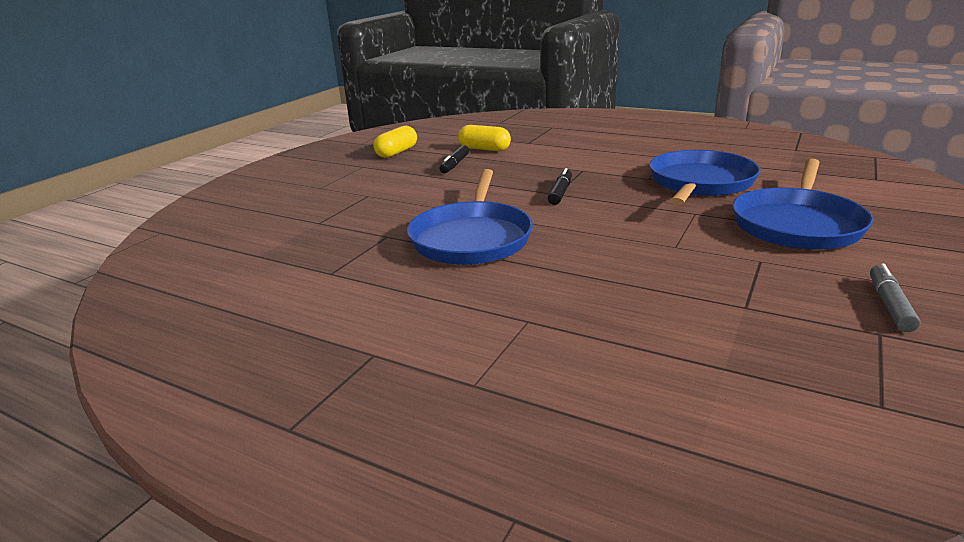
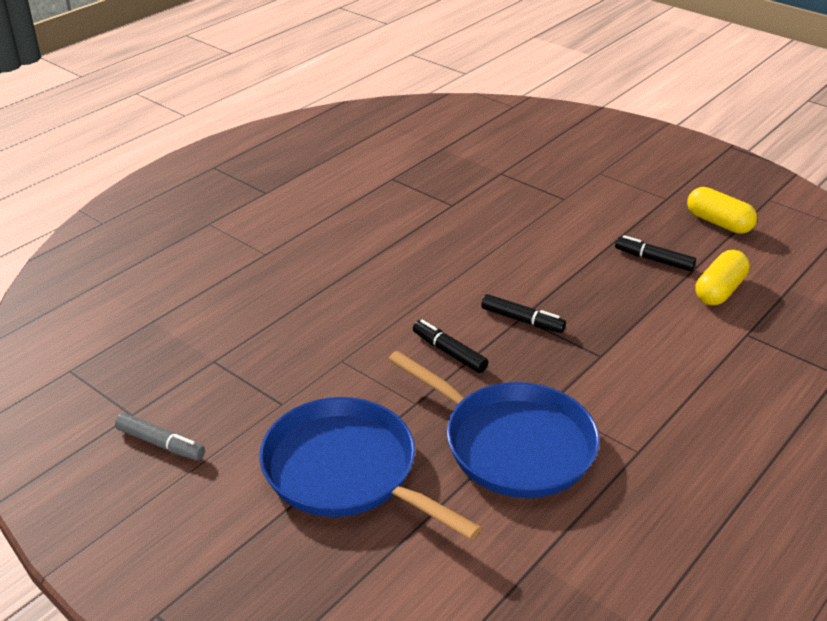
camera: 100 degrees right, 10 degrees up
(472, 238) = (424, 247): blue pan -> none
(623, 210) = (449, 352): none -> black marker

